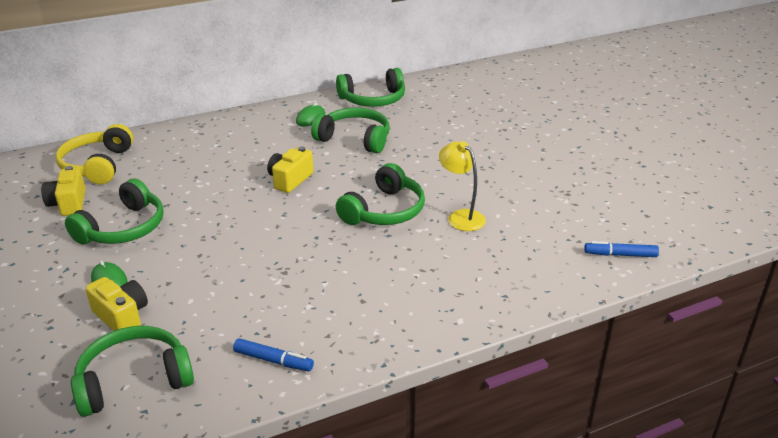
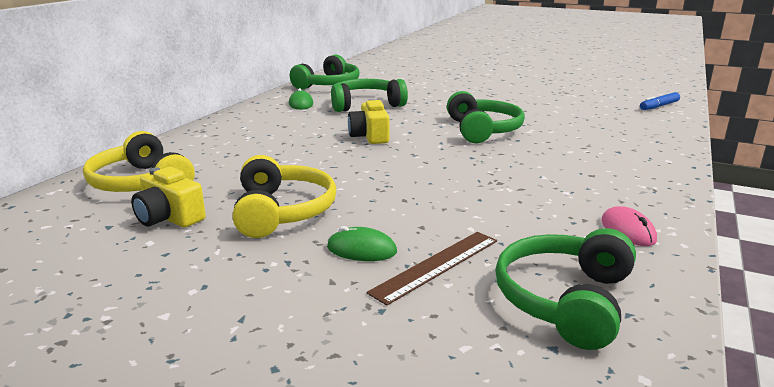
camera: 40 degrees left, 10 degrees down
(122, 316) = (436, 265): yellow camera -> brown ruler
(123, 228) = (282, 211): green headphones -> yellow headphones
(273, 360) = (628, 230): blue marker -> pink mouse
(461, 216) = (537, 118): yellow lamp -> none

